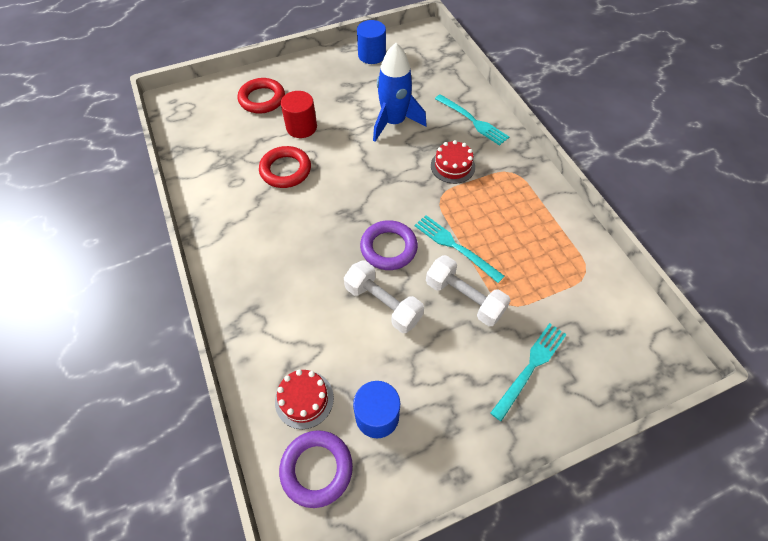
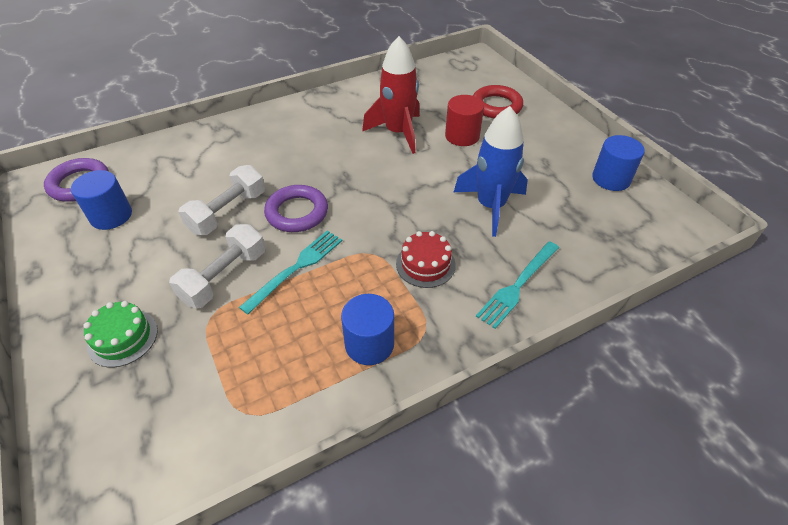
camera: 85 degrees right, 10 degrees down
(285, 170) = (398, 132): red ring -> red rocket
(304, 399) = (142, 171): red cake -> none
(525, 202) = (369, 344): none -> blue cylinder
(530, 367) = (122, 338): turquoise fork -> green cake

